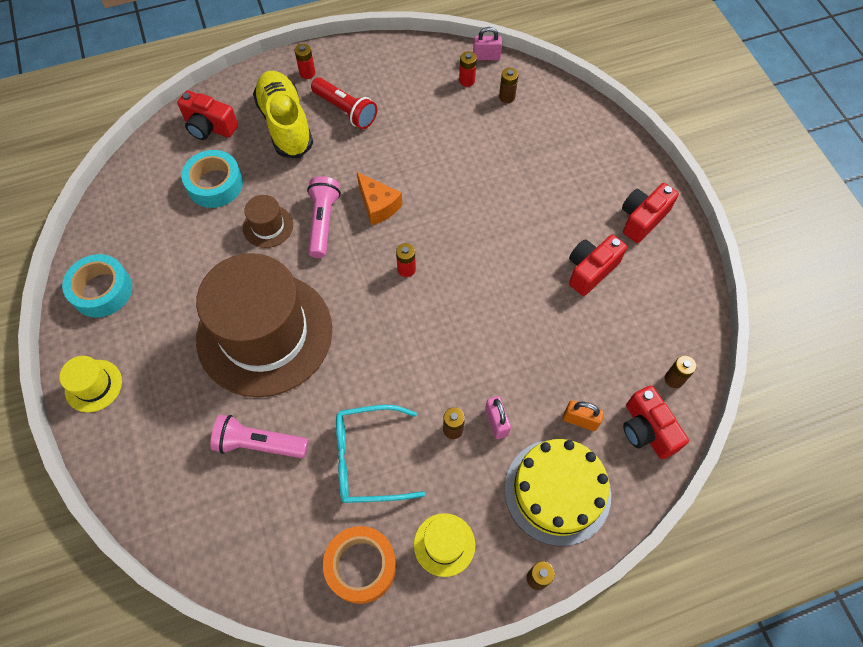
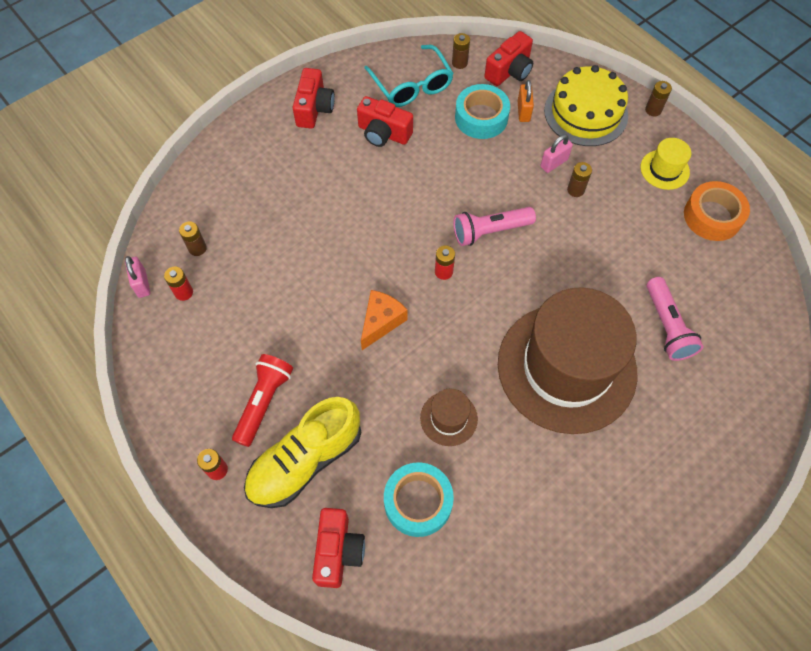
camera: 110 degrees left, 0 degrees up
(93, 385) = (699, 503): yellow hat -> none
(102, 290) = (600, 557): turquoise tape -> turquoise tape (481, 117)
(323, 222) = (421, 365): pink flashlight -> pink flashlight (490, 231)
(368, 459) = (632, 240): turquoise glasses -> turquoise glasses (412, 85)
(642, 219) = (314, 109): red camera -> red camera turned 105 degrees counterclockwise

